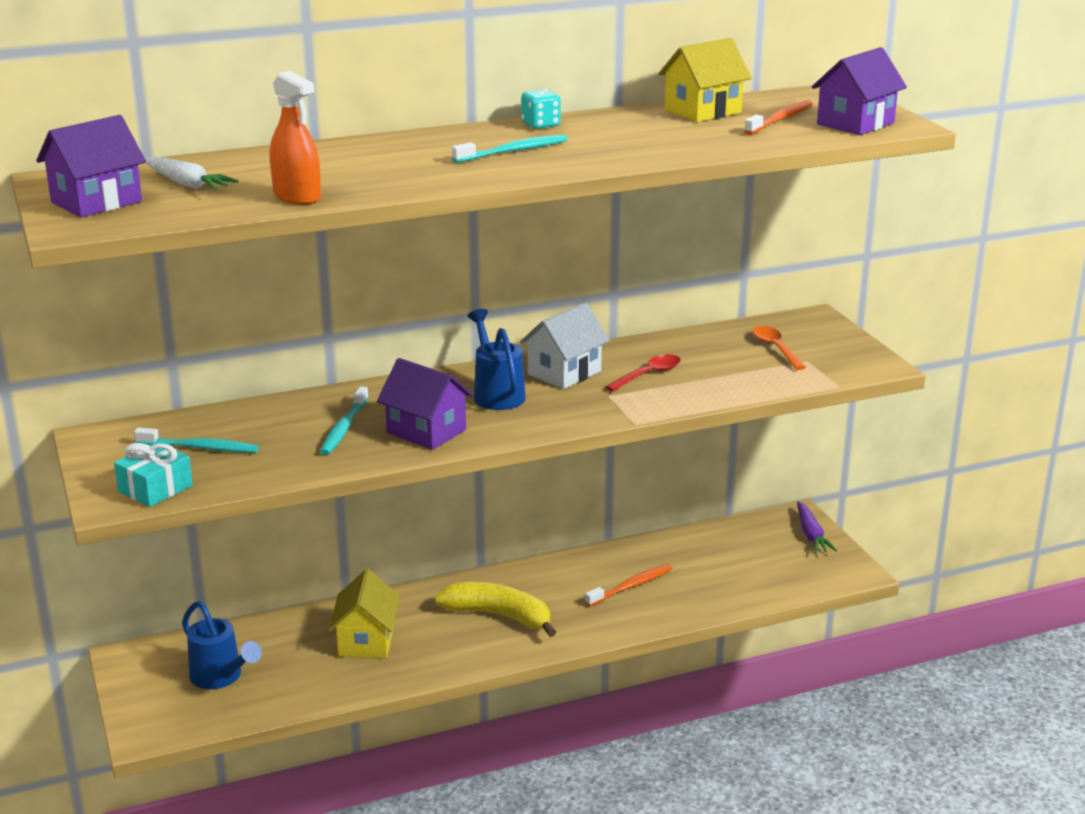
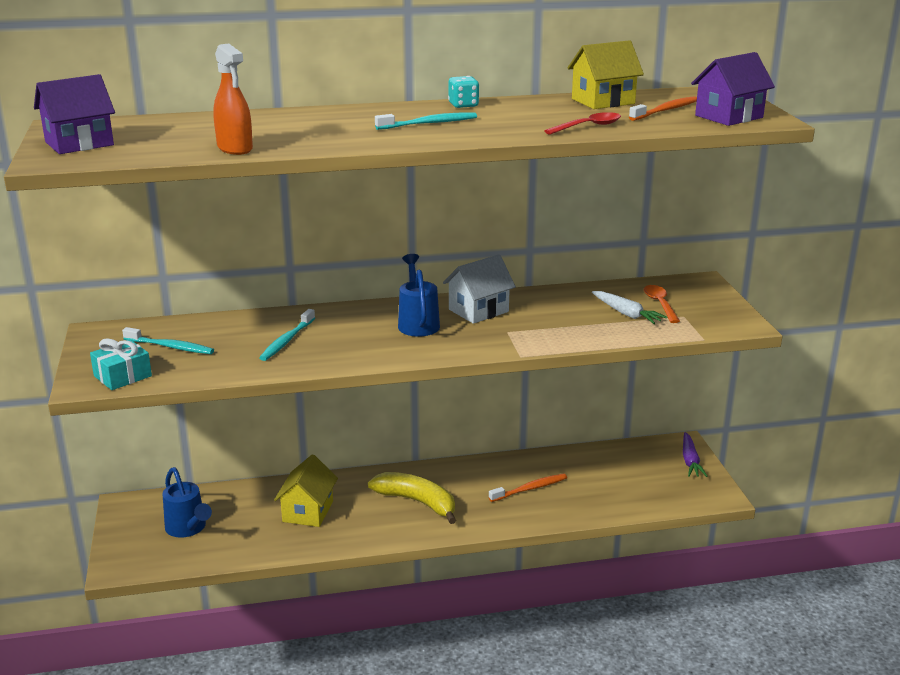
camera: 10 degrees right, 0 degrees up
(187, 184) = (157, 134): white carrot -> white carrot (627, 314)
(426, 431) = (350, 349): purple house -> none
(648, 375) = (546, 317): red spoon -> red spoon (588, 127)

